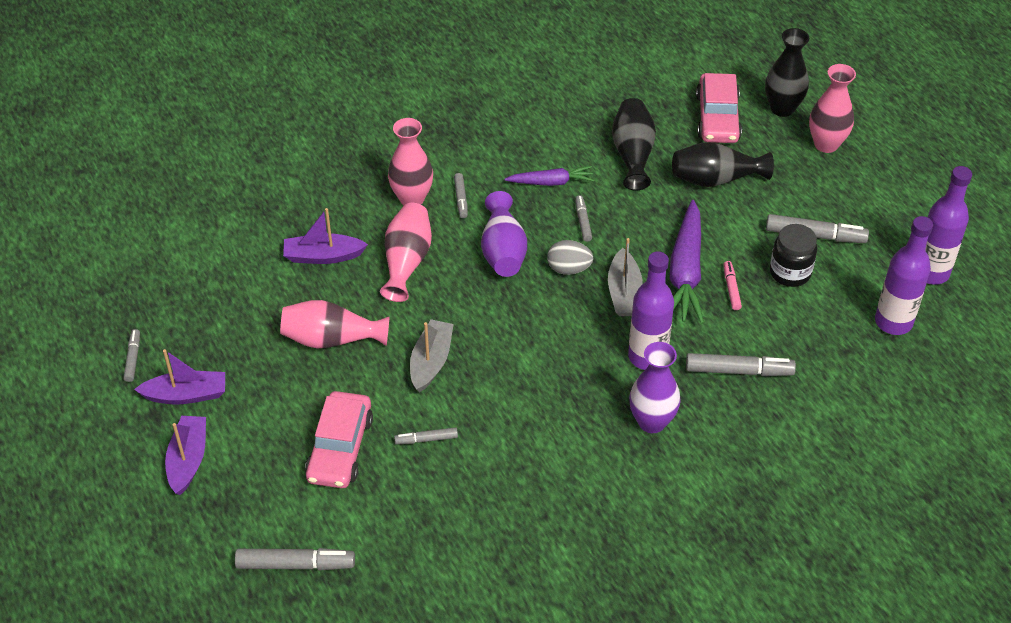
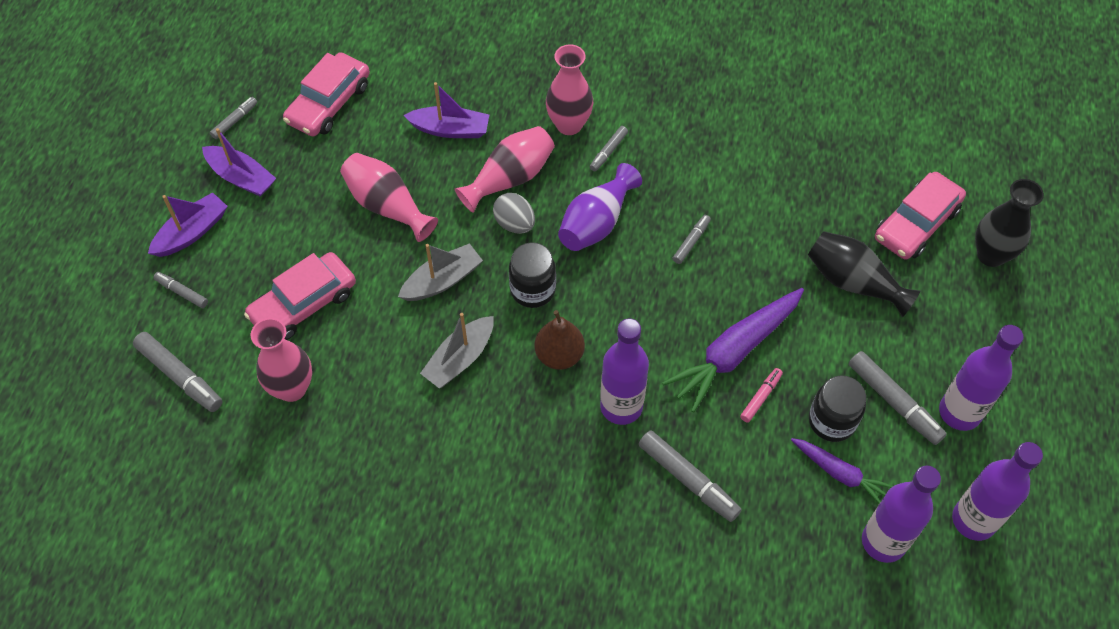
camera: 40 degrees right, 10 degrees up
(201, 297) = (329, 103): none -> pink car
(323, 256) = (450, 129): purple boat -> purple boat turned 150 degrees clockwise
(426, 439) = (372, 345): grey marker -> grey marker (182, 292)
(505, 324) = (533, 290): none -> black jar
(551, 182) = (700, 187): purple carrot -> purple carrot (839, 473)
(569, 269) = (635, 277): grey egg -> grey egg (514, 224)
(570, 353) = (559, 355): none -> brown pear
(624, 292) = (661, 333): grey boat -> grey boat (460, 359)
(632, 154) = (799, 208): black vase -> none
(652, 422) = (565, 469): purple vase -> none
(826, 144) = (999, 319): pink vase -> pink vase (292, 388)
(859, 215) = (959, 412): none -> purple bottle

